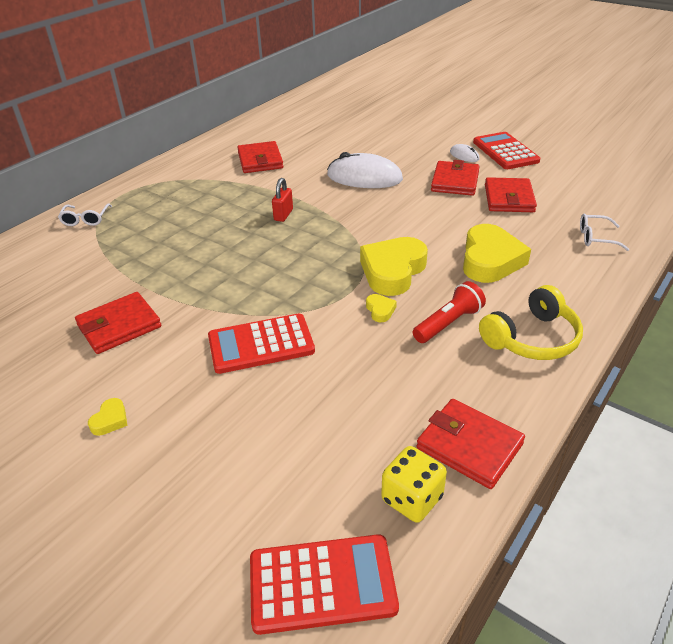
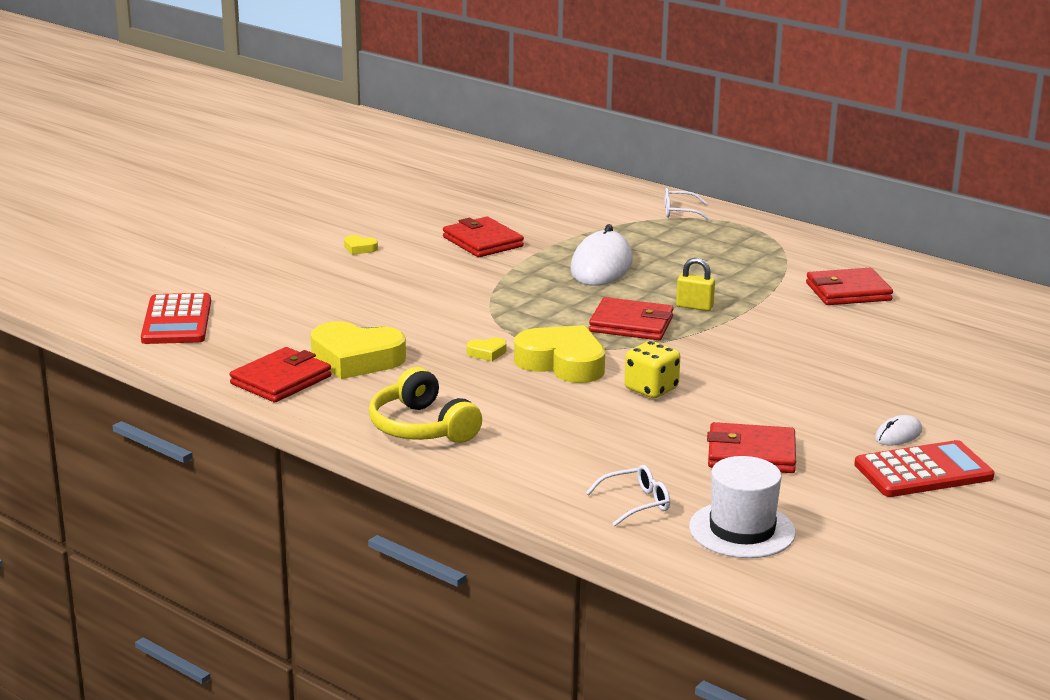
camera: 90 degrees right, 15 degrees down
(261, 344) = (442, 298): red calculator -> none
(283, 215) = (694, 306): red padlock -> yellow padlock
(364, 177) = (806, 356): white mouse -> white mouse (601, 266)
(412, 498) = (235, 353): yellow dice -> yellow dice (651, 389)
(448, 323) = (457, 386): red flashlight -> none
(455, 181) = (802, 419): red wallet -> red wallet (631, 324)
(490, 260) = (582, 422): yellow heart -> yellow heart (356, 359)
(596, 238) = (636, 503): white glasses -> white glasses turned 60 degrees clockwise
(605, 203) = (742, 530): none -> white hat

